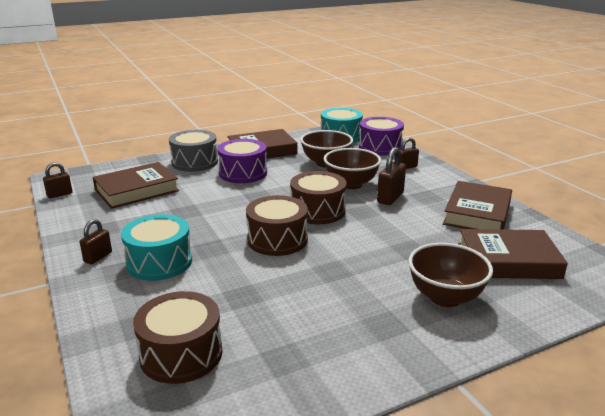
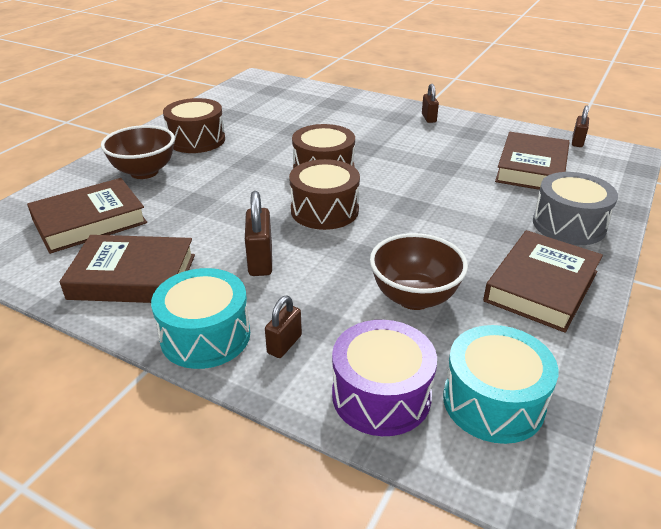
camera: 145 degrees right, 10 degrees up
(159, 262) = (383, 128): turquoise drum -> turquoise drum (205, 336)
(181, 354) = (289, 101): brown drum -> brown drum (197, 140)
(243, 173) = (483, 231): purple drum -> none
(351, 184) = (331, 266): brown bowl -> none
(477, 213) = (133, 277): brown book -> brown book turned 75 degrees counterclockwise

